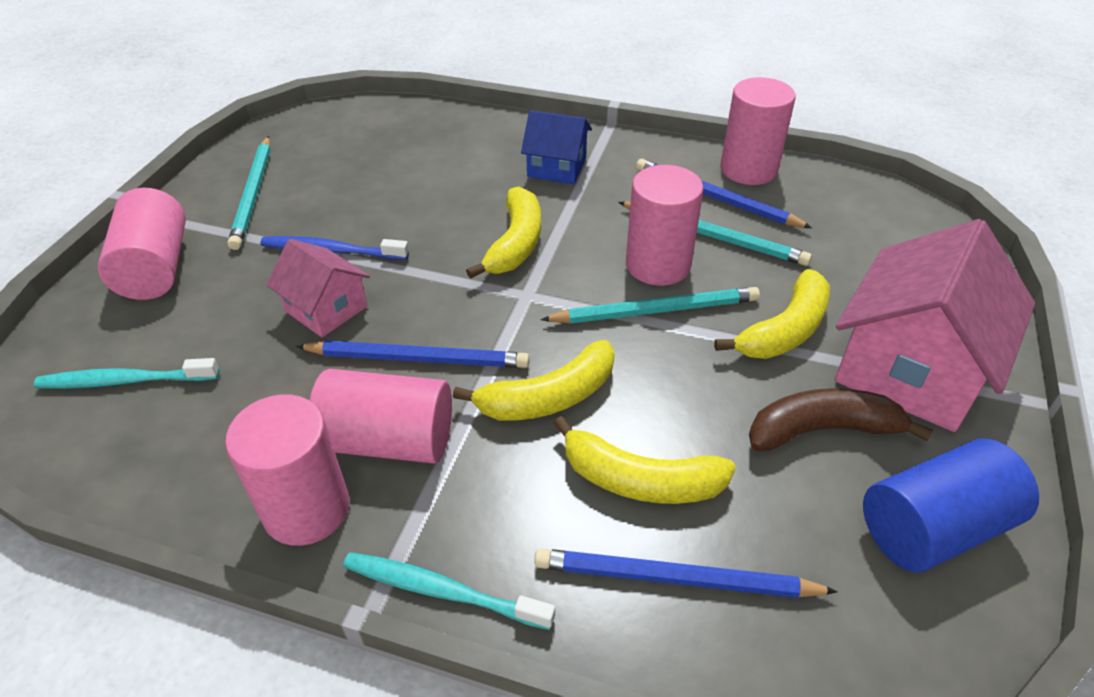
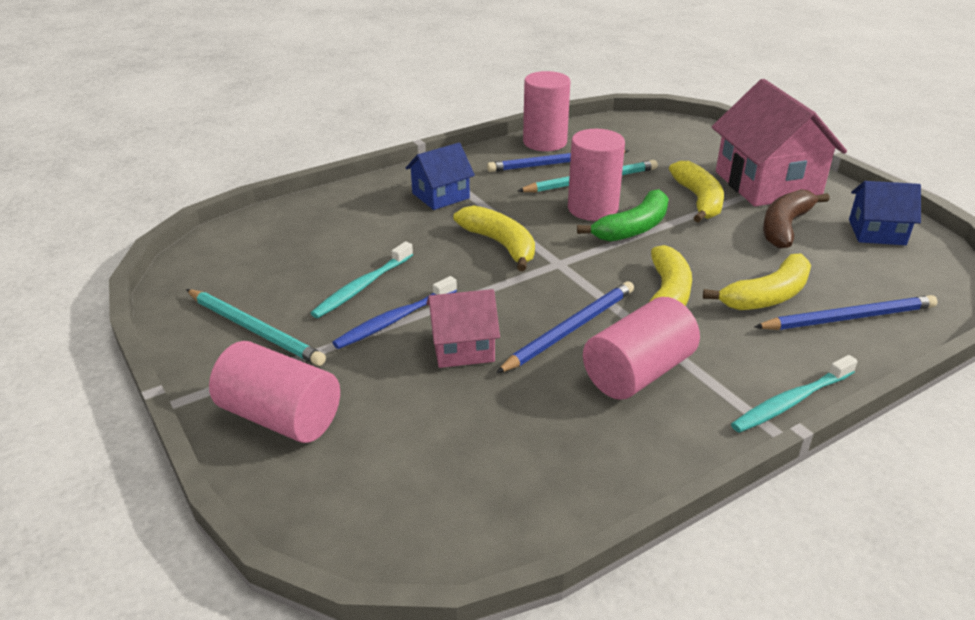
camera: 50 degrees left, 10 degrees down
(124, 381) = (418, 482): turquoise toothbrush -> turquoise toothbrush (362, 287)
(306, 509) = (668, 432): pink cylinder -> none
(655, 310) = (633, 228): turquoise pencil -> green banana
(674, 579) = (848, 318): blue pencil -> blue pencil turned 150 degrees counterclockwise
(933, 527) = (876, 232): blue cylinder -> blue house

